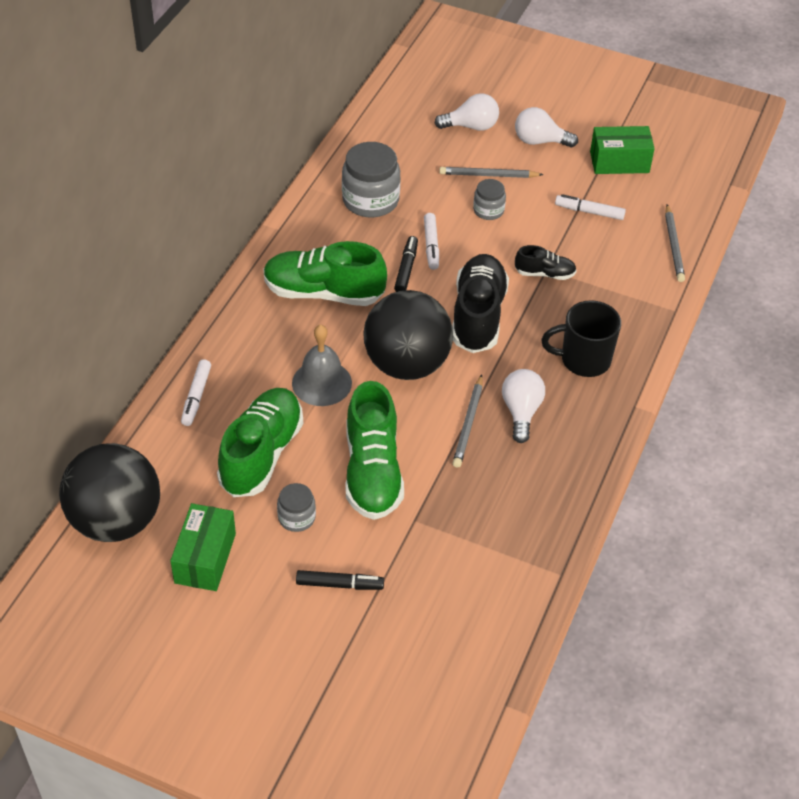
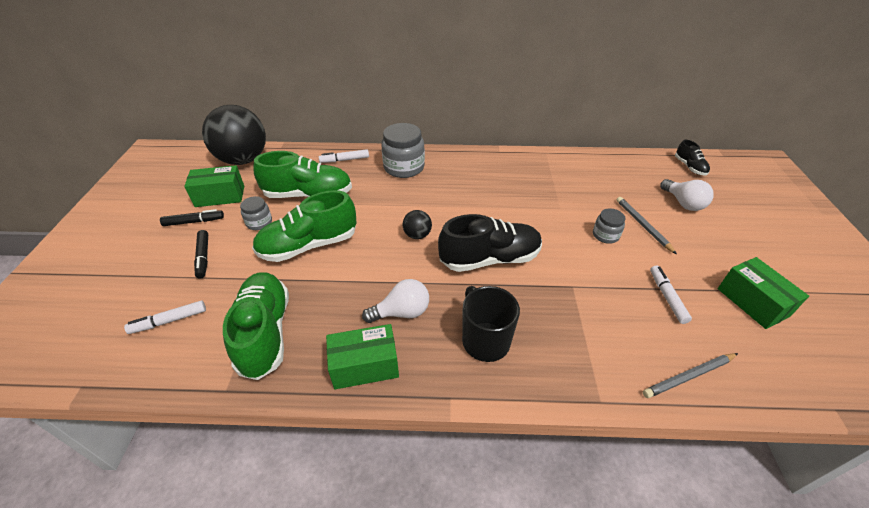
camera: 70 degrees right, 5 degrees down
(321, 383) = (379, 202): grey bell -> none
(324, 293) = (459, 182): green shoe -> green shoe (265, 333)
(370, 200) = (559, 178): grey jar -> grey jar (404, 167)
(406, 269) = (509, 210): black marker -> black marker (194, 222)
(407, 364) = (417, 235): black ball -> black ball, size x0.43
(431, 245) = (542, 216): white marker -> white marker (169, 321)
(468, 423) = (375, 283): grey pencil -> none
(539, 141) = (713, 243): white light bulb -> none
(544, 274) = (566, 286): black shoe -> black shoe (689, 167)
(576, 458) = (365, 366): none -> green box

